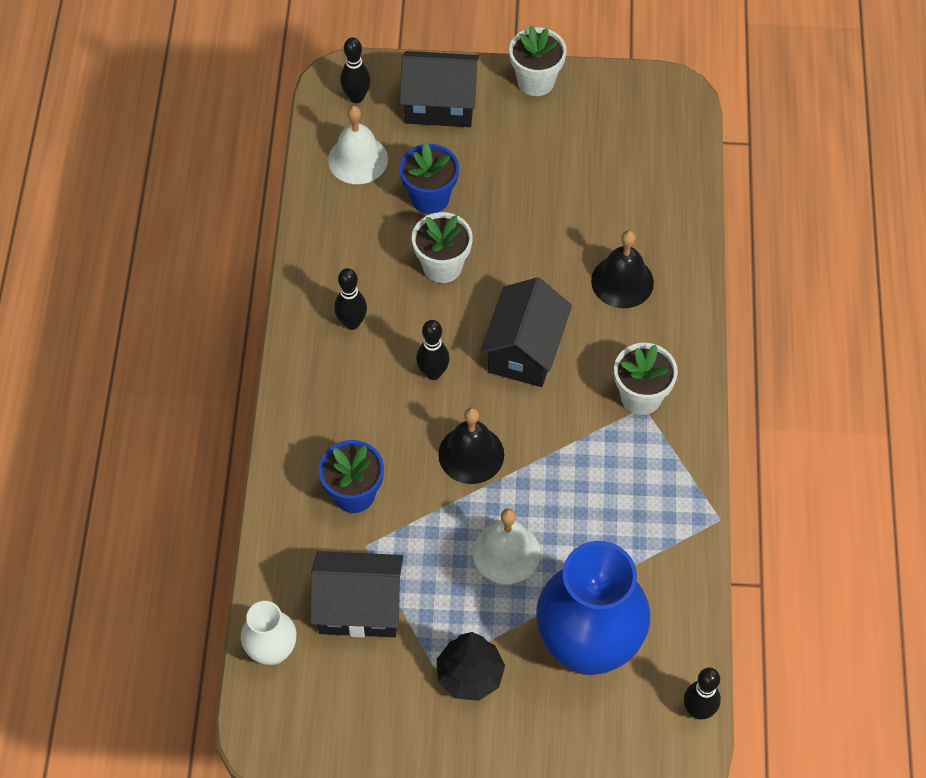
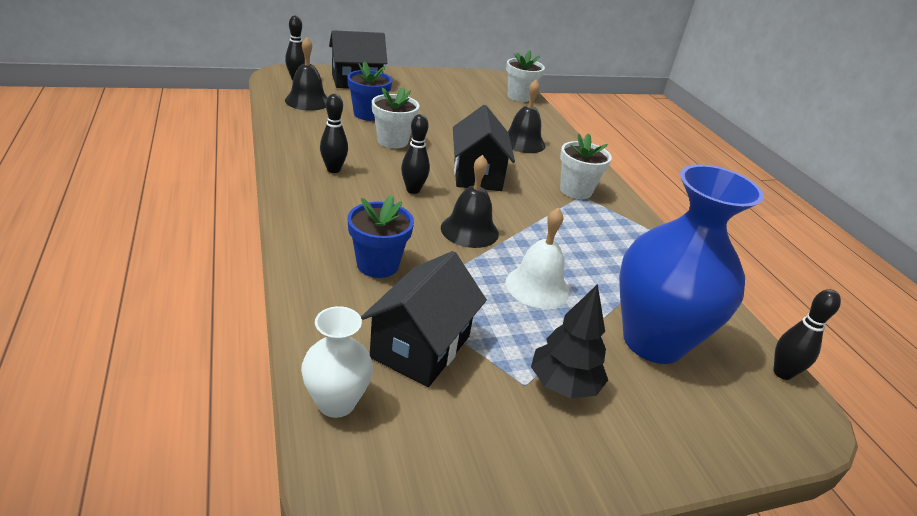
camera: 25 degrees left, 25 degrees down
(358, 159) = (307, 101): white bell -> black bell
(359, 607) = (420, 347): black house -> black house turned 45 degrees counterclockwise
(536, 81) = (414, 74): white flower pot -> white flower pot (519, 96)

